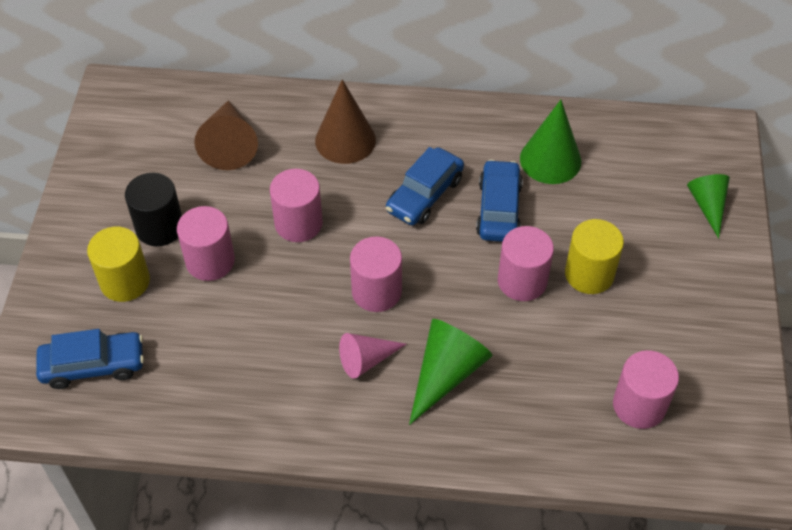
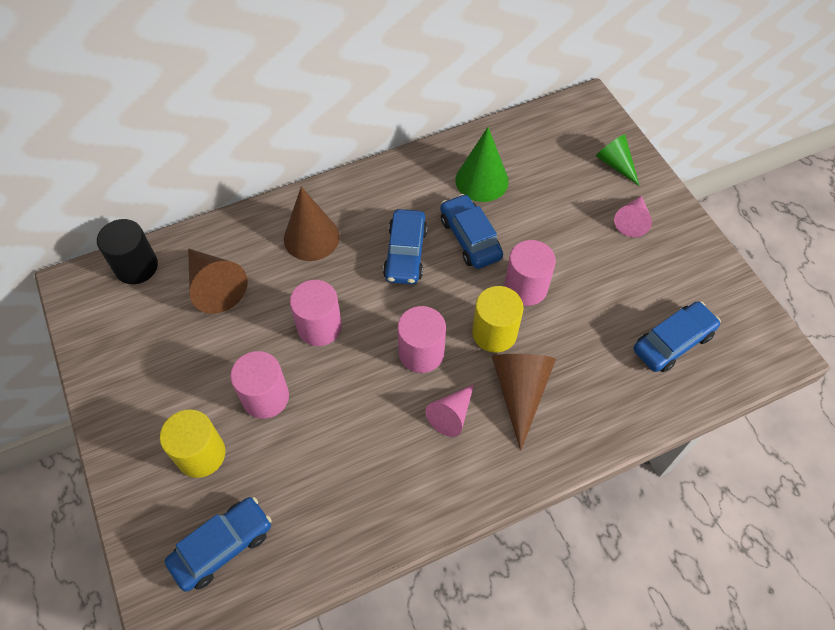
camera: 30 degrees left, 5 degrees up
(159, 227) = (200, 389): black cylinder -> black cylinder (136, 266)
(446, 373) = (520, 392): green cone -> brown cone
(589, 274) = (570, 257): yellow cylinder -> yellow cylinder (494, 333)
(639, 405) = (673, 342): pink cylinder -> blue car
(683, 269) = (632, 221): none -> pink cone

